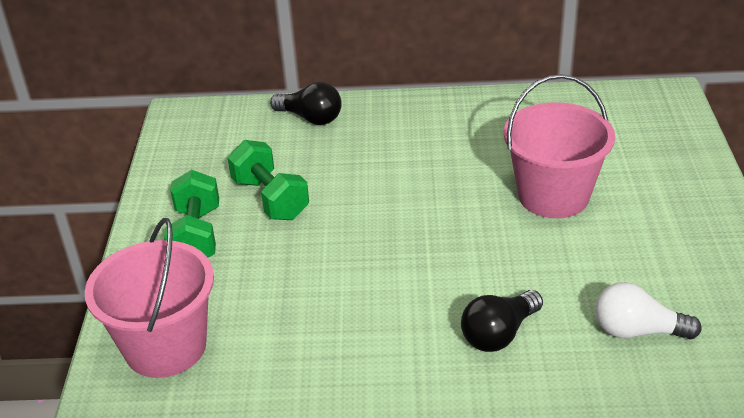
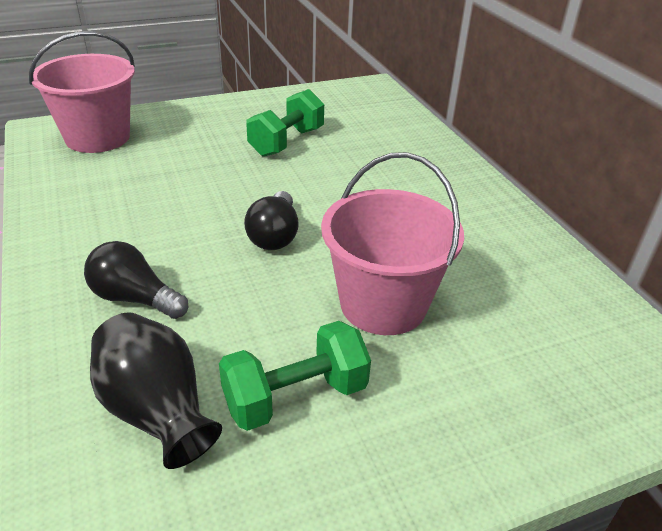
camera: 65 degrees right, 0 degrees up
(196, 236) = (225, 123): green dumbbell -> green dumbbell (295, 396)
(311, 118) = (412, 138): black light bulb -> black light bulb (274, 235)
(637, 331) = (157, 411): white light bulb -> black vase

